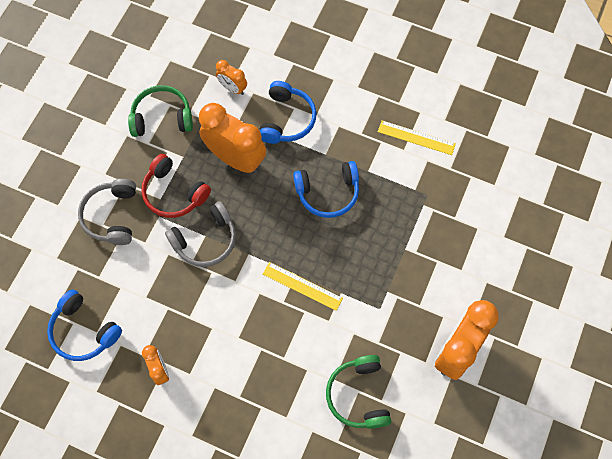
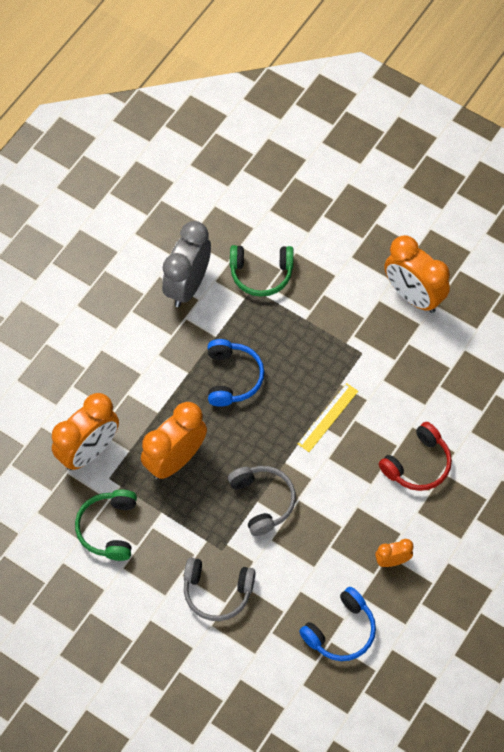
camera: 80 degrees left, 5 degrees down
(174, 193) = (202, 526): red headphones -> red headphones (417, 464)
(233, 88) = (89, 451): orange clock -> orange clock, size x2.01
(286, 119) = (139, 403): blue headphones -> none
(358, 395) = (443, 386): green headphones -> green headphones (261, 273)
(416, 137) = (187, 285): yellow ruler -> grey clock

